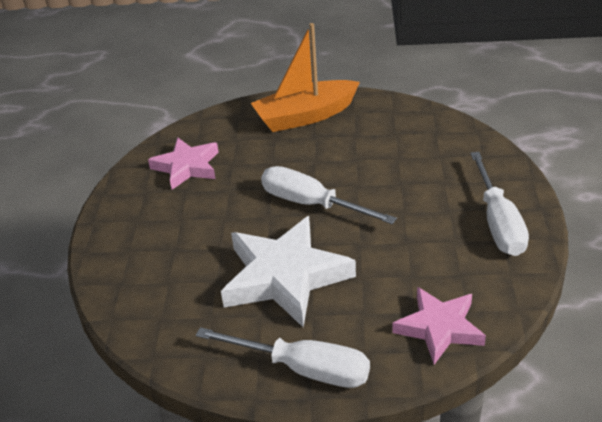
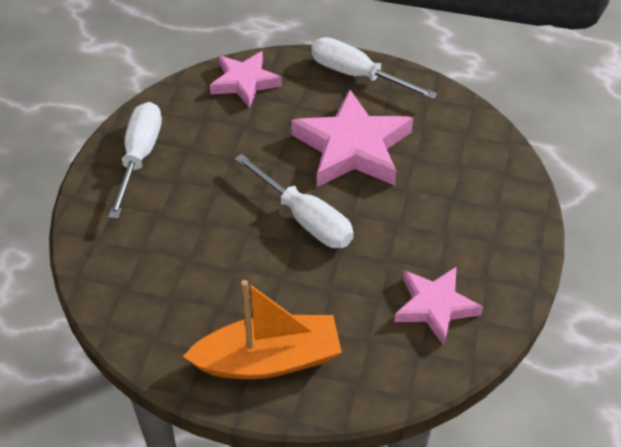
camera: 170 degrees left, 10 degrees up
(285, 277) = (352, 147): white star -> pink star

